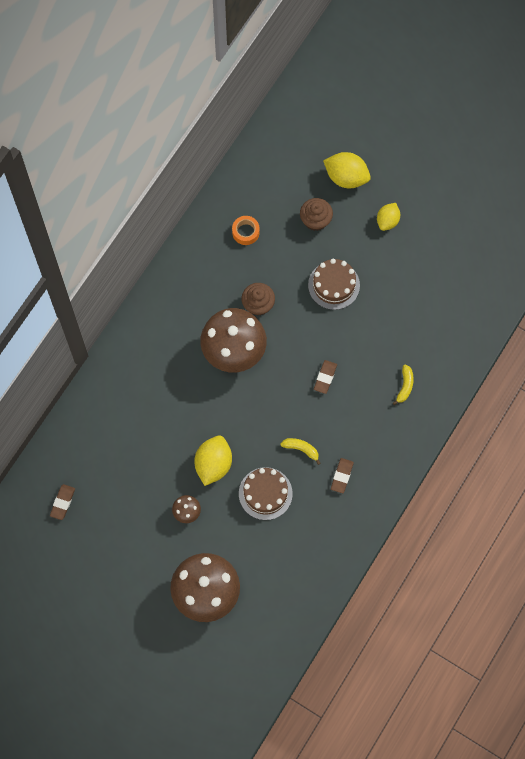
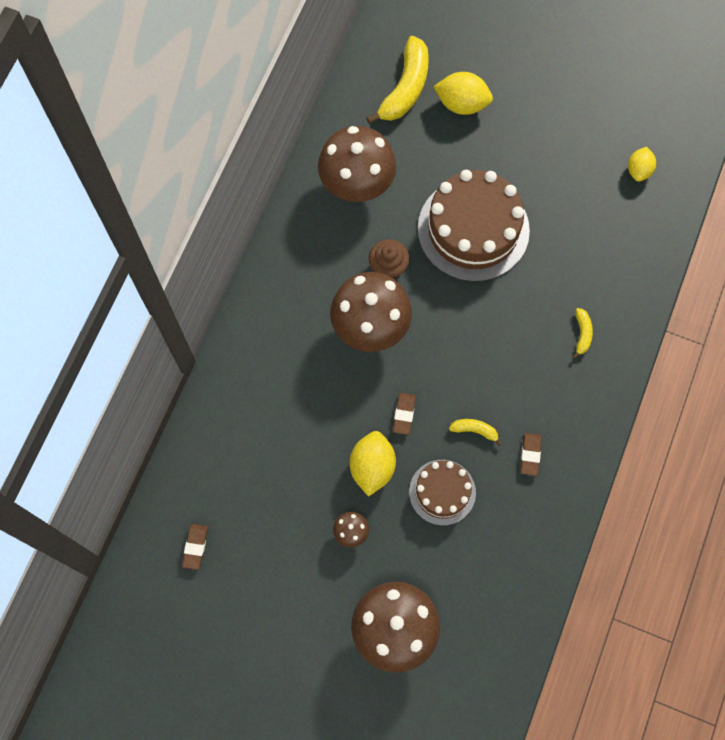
camera: 10 degrees left, 0 degrees up
(245, 232) = (357, 185): orange tape -> brown mushroom
(302, 156) = (405, 88): none -> yellow banana
(315, 220) = (436, 158): brown cupcake -> none
(325, 377) = (485, 339): brown eraser -> brown eraser (404, 414)
(334, 285) = (473, 229): brown cake -> brown cake, size x1.80
(387, 221) = (520, 146): yellow lemon -> yellow lemon (639, 170)

